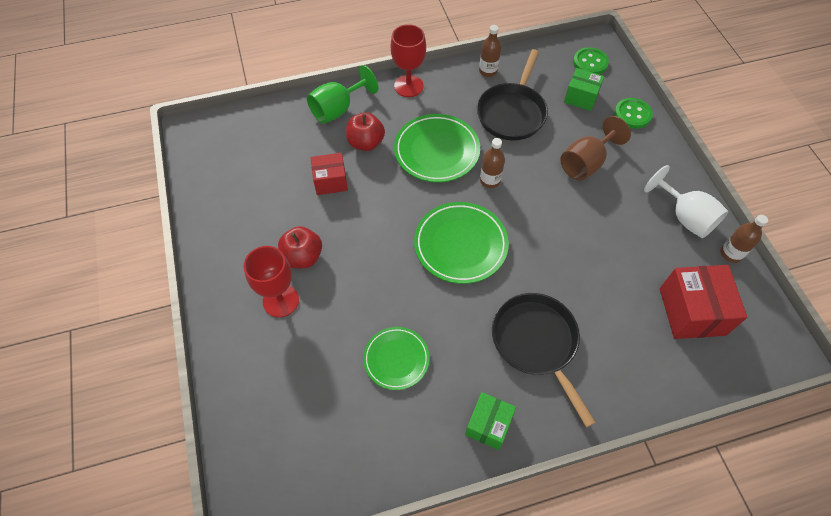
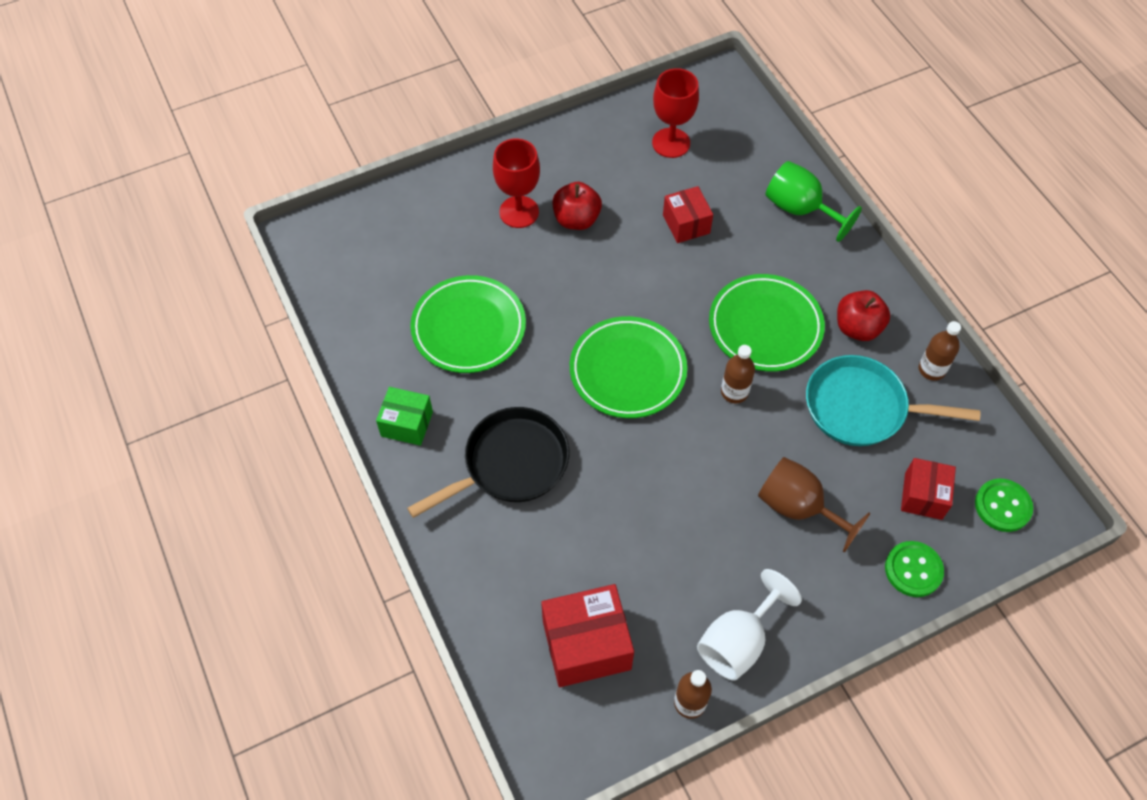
camera: 80 degrees right, 0 degrees up
(366, 143) = (755, 248): red apple -> red apple (857, 328)
(396, 359) = (469, 328): green plate -> green plate, size x1.57
(408, 86) = (867, 278): red goblet -> red goblet (671, 143)
(512, 112) = (862, 407): black pan -> turquoise pan
(581, 97) = (923, 496): green box -> red box

